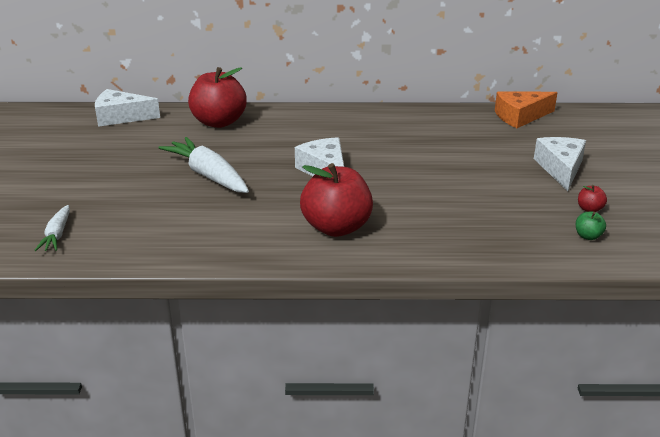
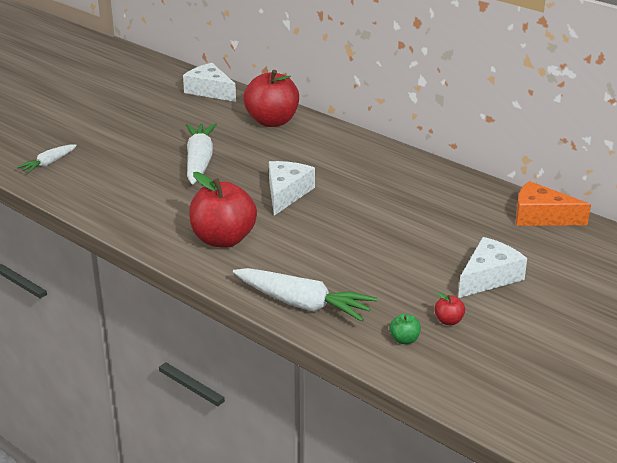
camera: 40 degrees right, 0 degrees up
(481, 246) = (302, 304): none -> white carrot

